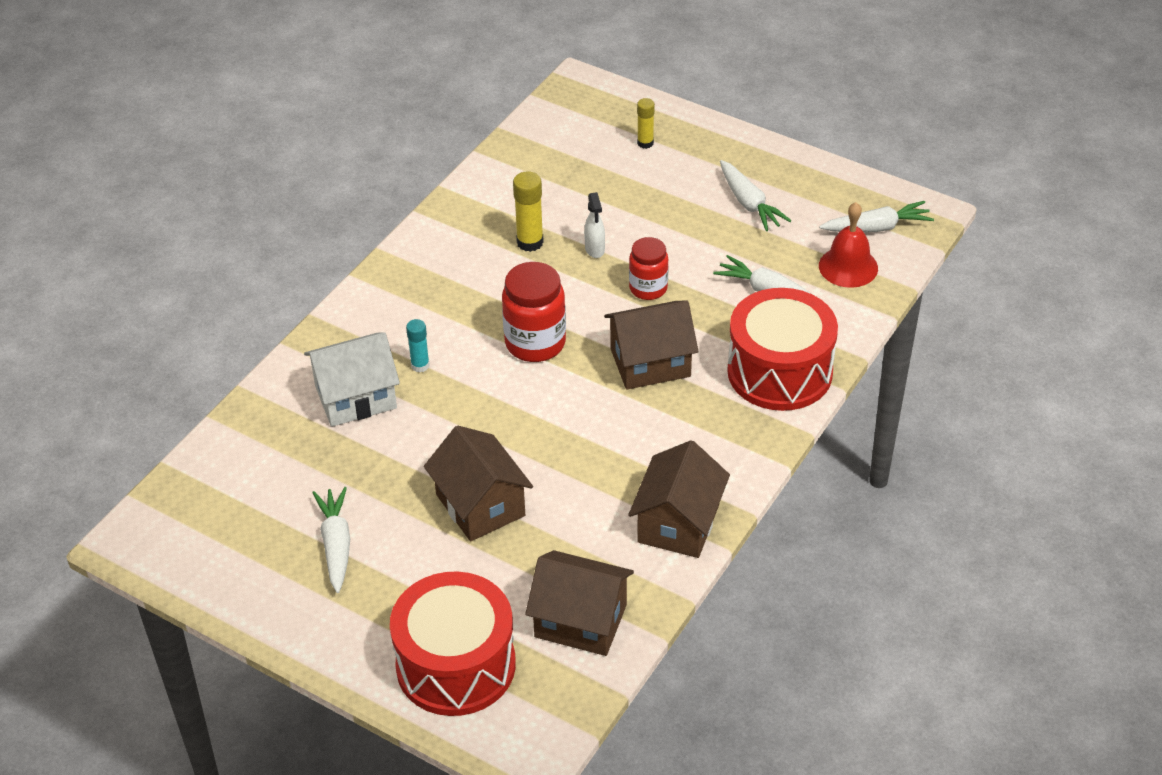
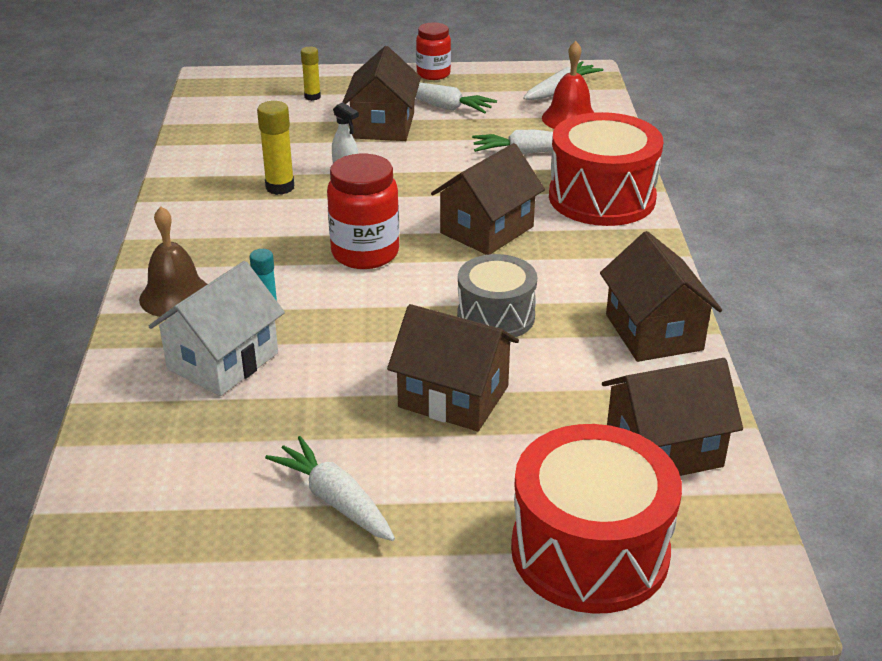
camera: 35 degrees left, 10 degrees down
(369, 321) = (175, 296): none -> brown bell
(575, 450) = (496, 316): none -> grey drum
(648, 288) = (424, 183): red jar -> red jar (433, 74)
(674, 205) = (383, 125): none -> brown house

